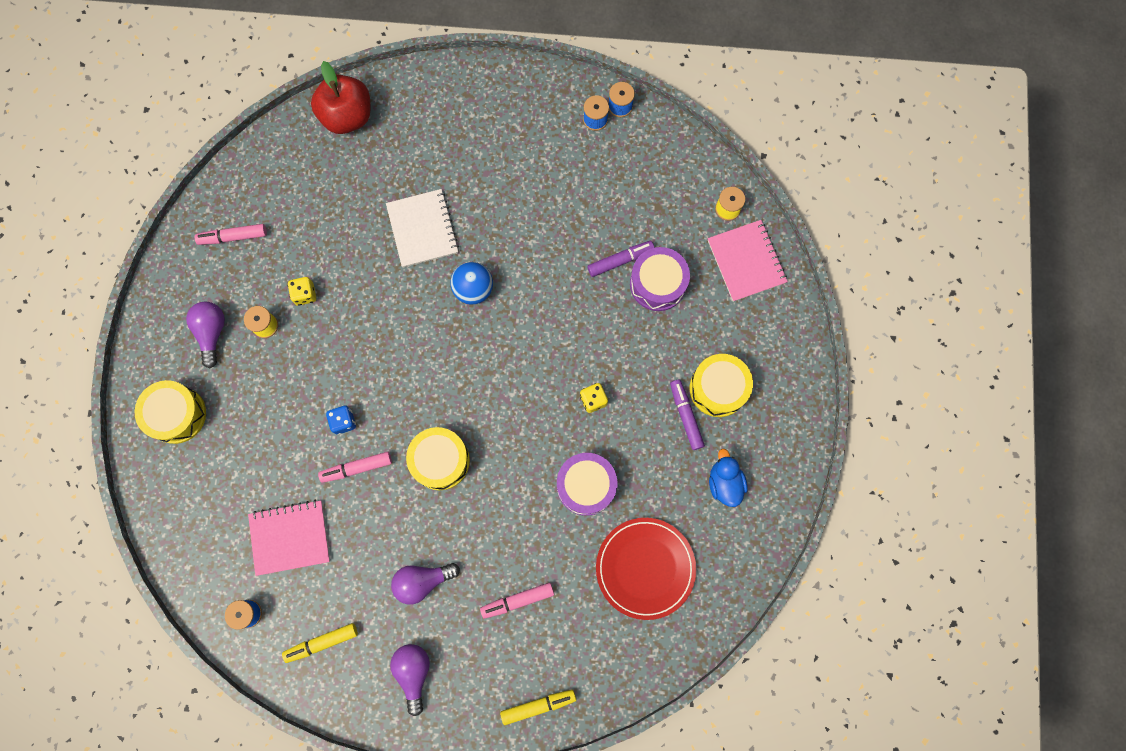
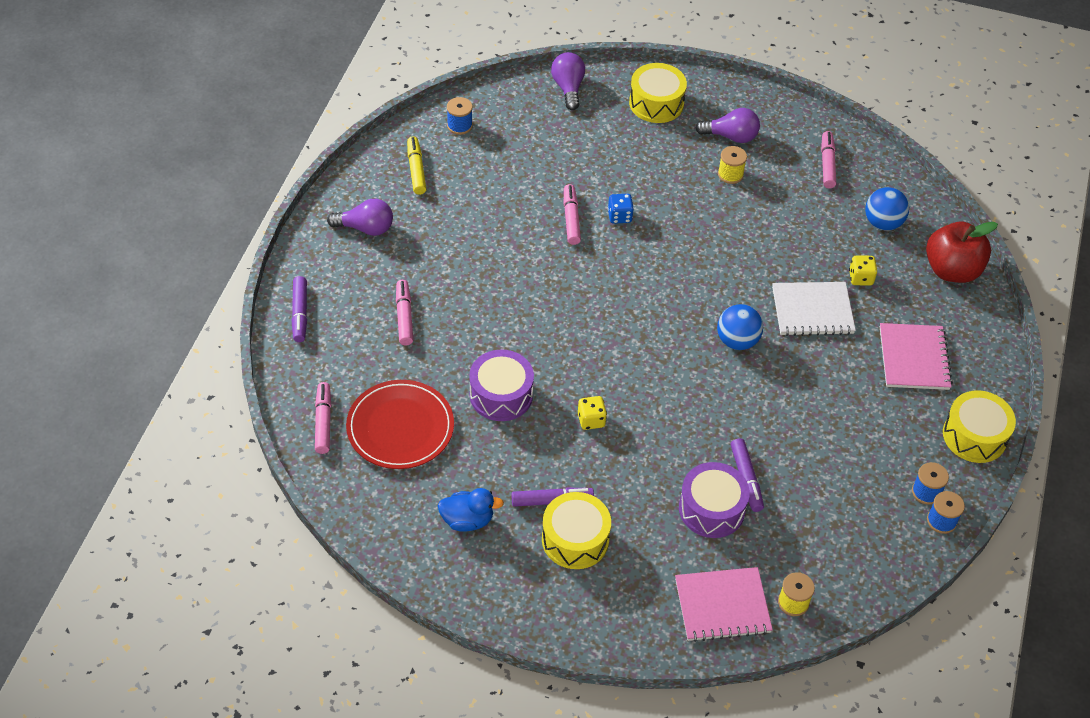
camera: 100 degrees right, 25 degrees down
(290, 537) = (519, 162): pink notebook -> pink notebook (914, 358)
(301, 179) = (882, 223): none -> blue ball
(305, 294) = (757, 207): yellow dice -> yellow dice (860, 278)
(422, 581) = (447, 249): purple light bulb -> purple light bulb (568, 88)
(440, 461) = (561, 282): yellow drum -> yellow drum (974, 436)
(538, 705) = (300, 313): yellow marker -> purple marker
(658, 641) = (323, 422): none -> pink marker

